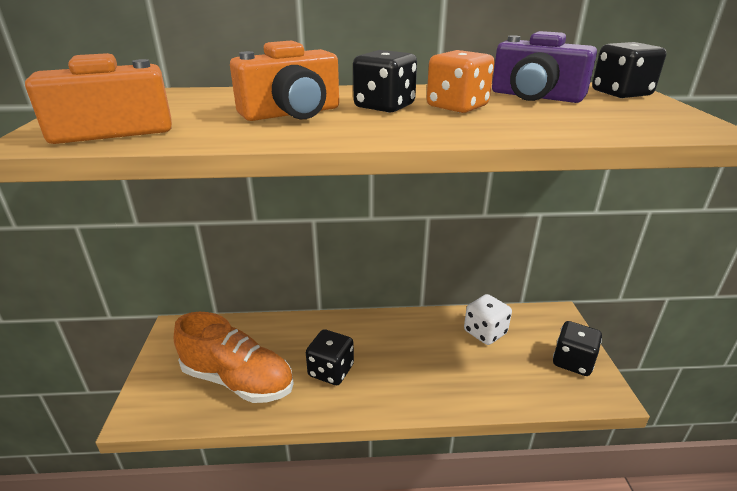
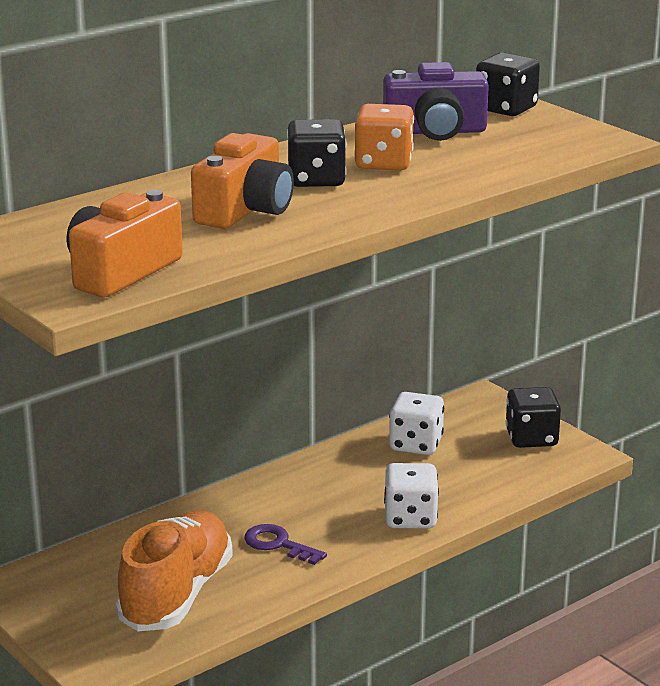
camera: 35 degrees left, 5 degrees down
(238, 380) = (176, 595): orange shoe -> orange shoe turned 60 degrees counterclockwise
(331, 370) = (278, 544): black dice -> purple key
(431, 391) = (410, 518): none -> white dice

